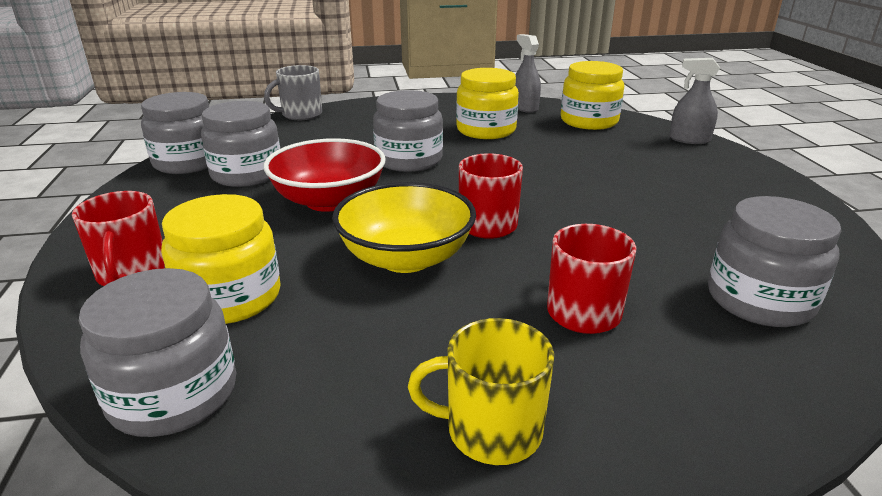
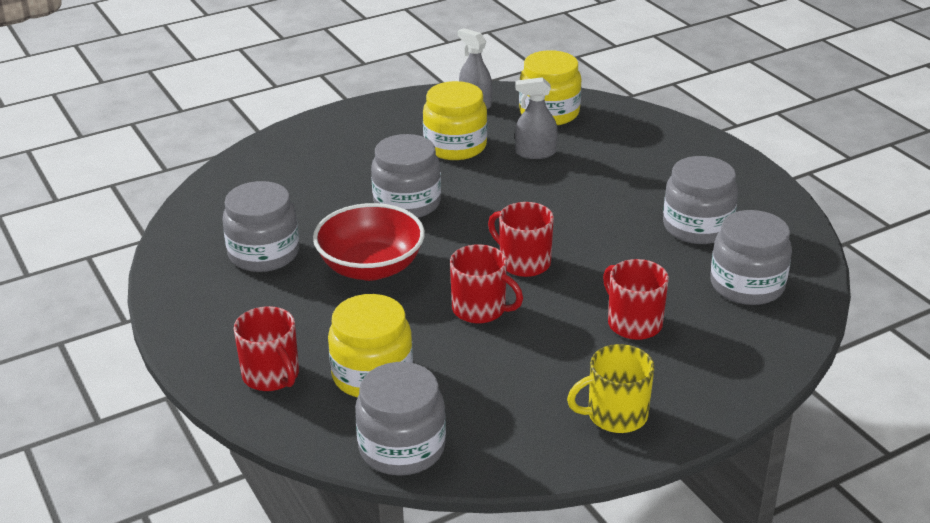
camera: 20 degrees left, 5 degrees up
(188, 162) = (188, 252): grey jar -> grey jar (697, 227)
(301, 115) = (241, 160): grey mug -> none
(406, 258) = (480, 309): yellow bowl -> red mug
(689, 139) = (651, 122): grey spray bottle -> grey spray bottle (535, 153)

